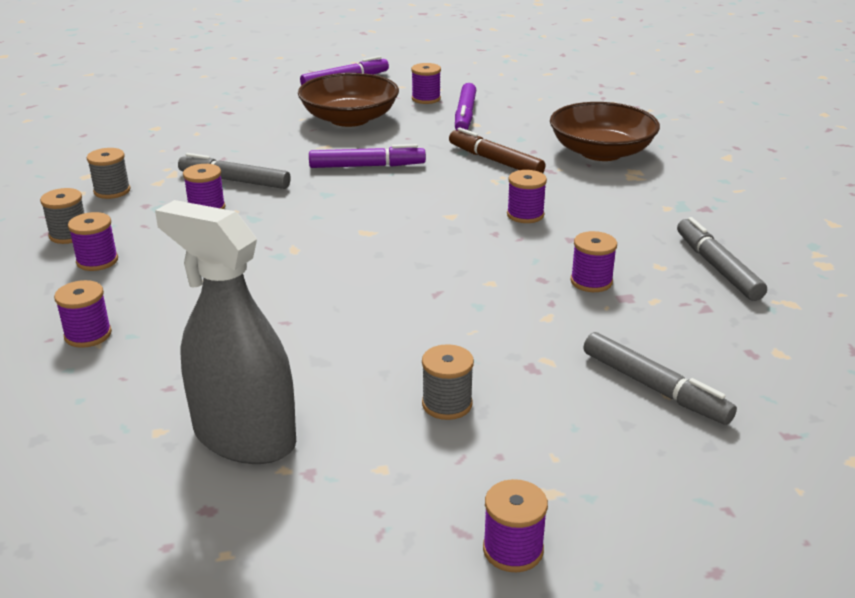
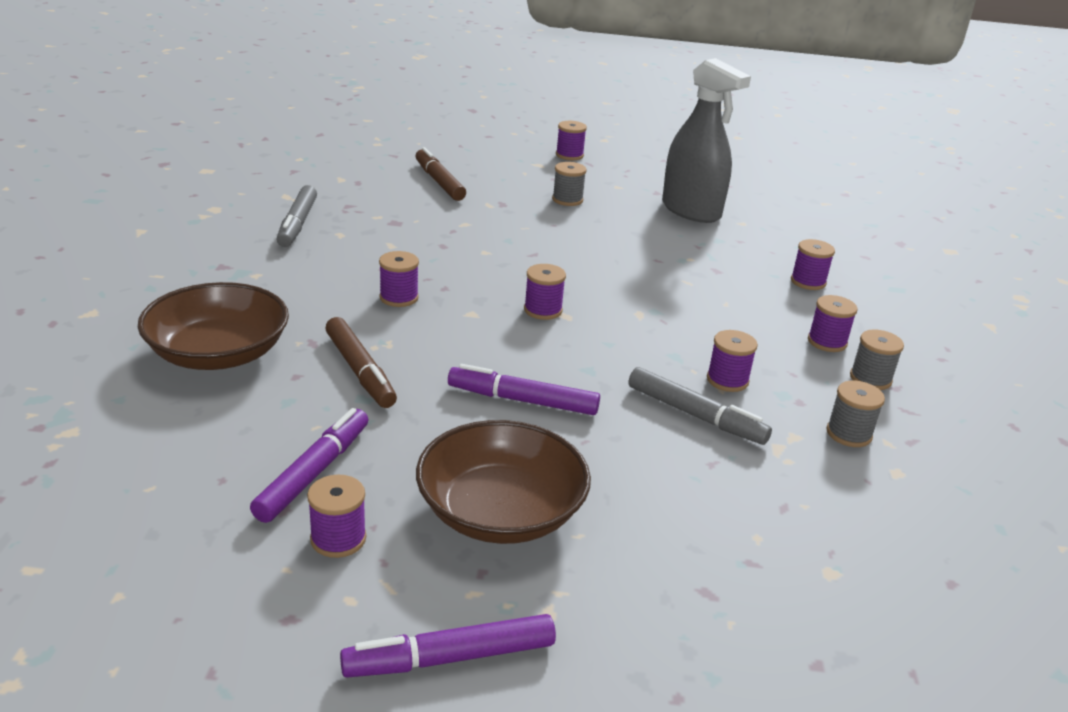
camera: 165 degrees left, 0 degrees up
(591, 282) = (407, 236): purple spool -> purple spool (543, 310)
(654, 388) = (439, 182): grey marker -> brown marker

